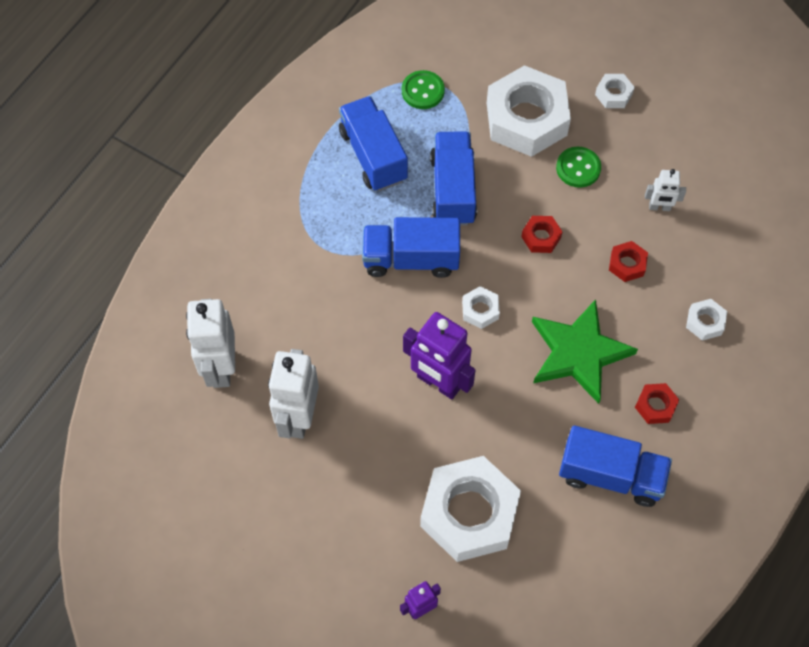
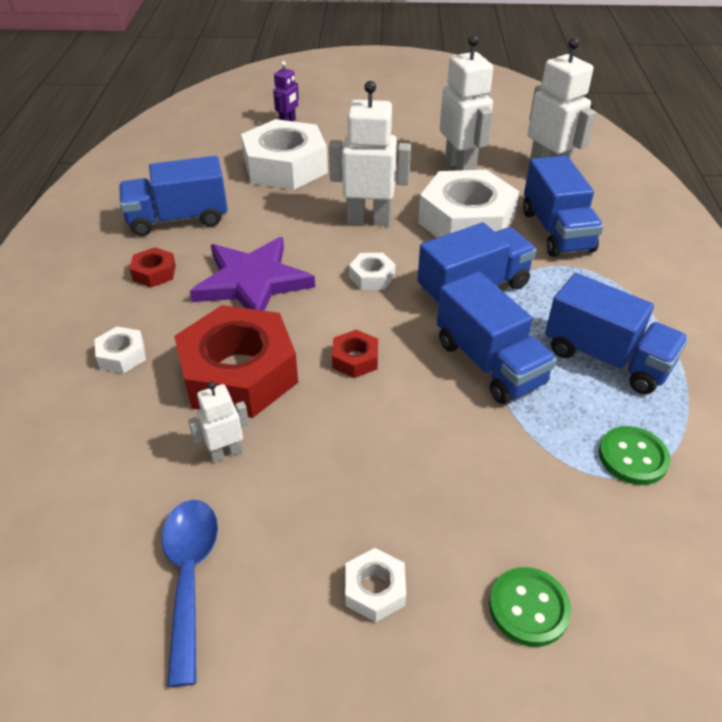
camera: 150 degrees right, 20 degrees down
(292, 285) = (556, 231): none -> blue truck
(438, 383) = (369, 220): purple robot -> white robot
(526, 119) = (472, 485): white nut -> white nut (466, 221)
(578, 168) = (360, 453): green button -> green button (528, 608)
(578, 352) = (252, 282): green star -> purple star
(627, 264) = (239, 373): red nut -> red nut, size x2.32
(705, 144) = (189, 576): none -> blue spoon

